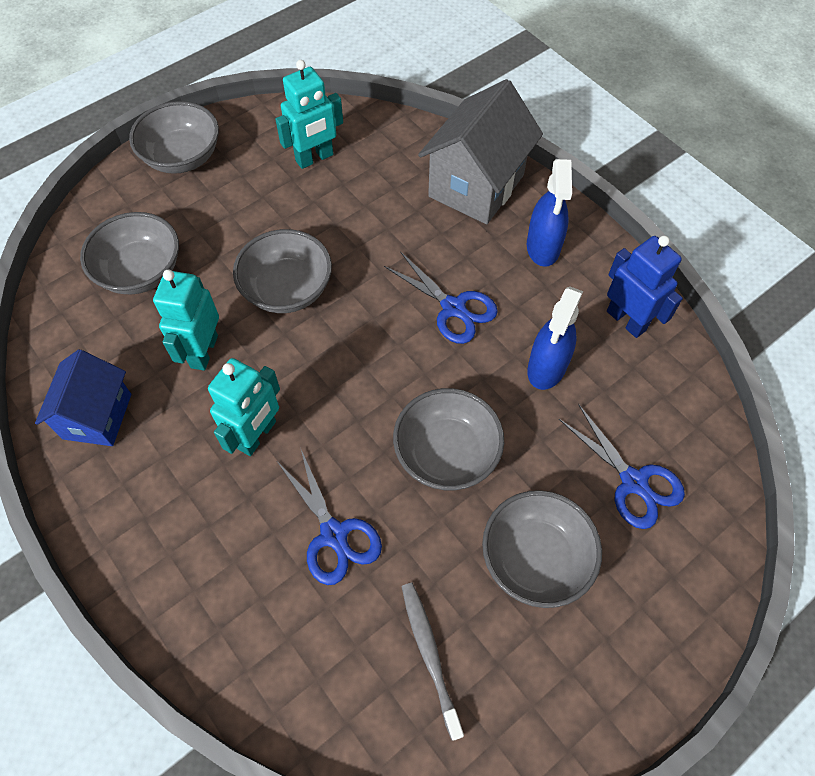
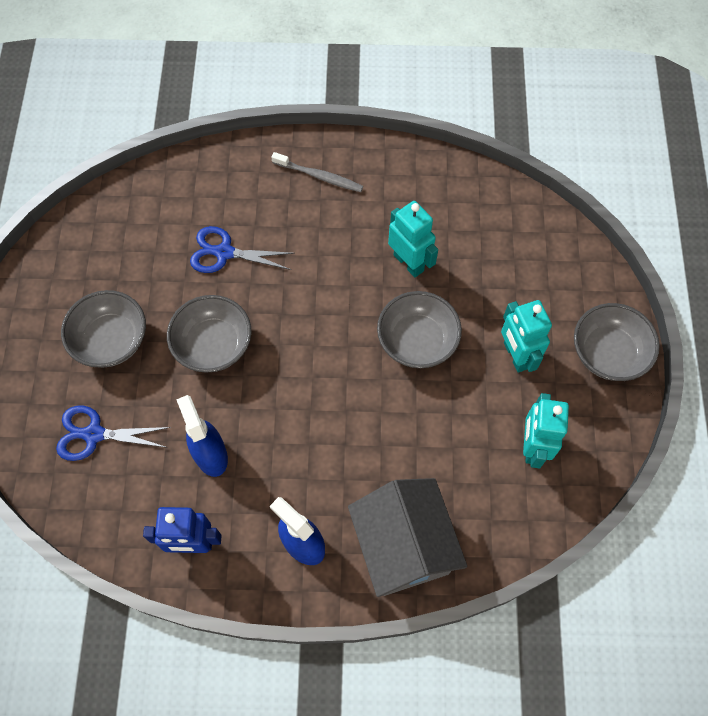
camera: 130 degrees right, 5 degrees up
(97, 416) = (410, 184): blue house -> none
(141, 271) = (508, 264): grey bowl -> none
(257, 435) = (321, 255): turquoise robot -> turquoise robot (515, 355)
(430, 655) = (120, 251): grey toothbrush -> grey toothbrush (319, 176)
(453, 308) = (308, 434): blue scissors -> none

